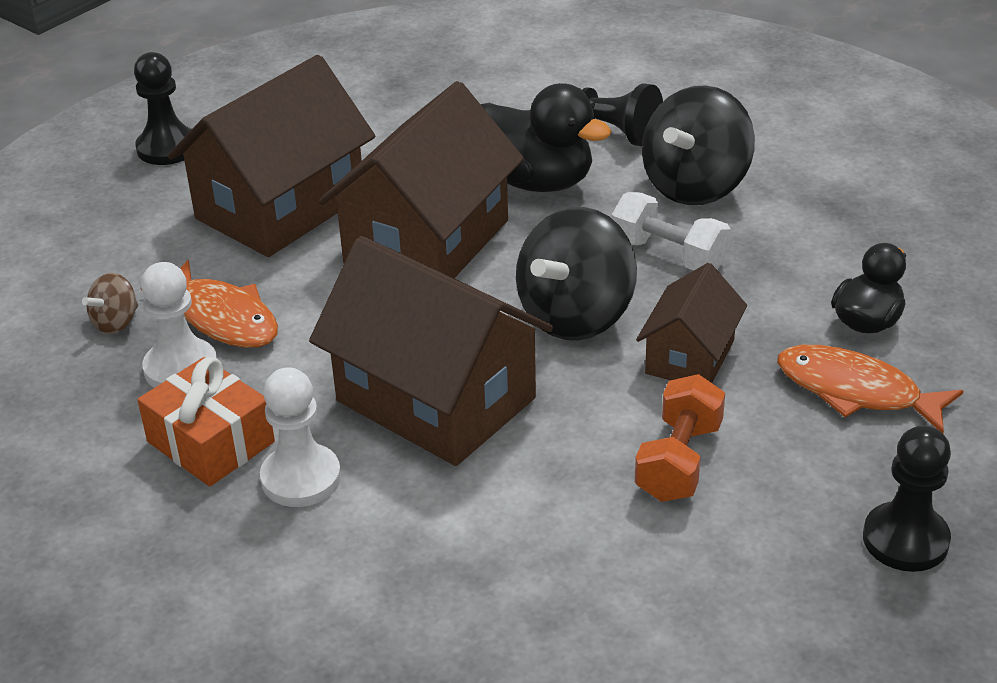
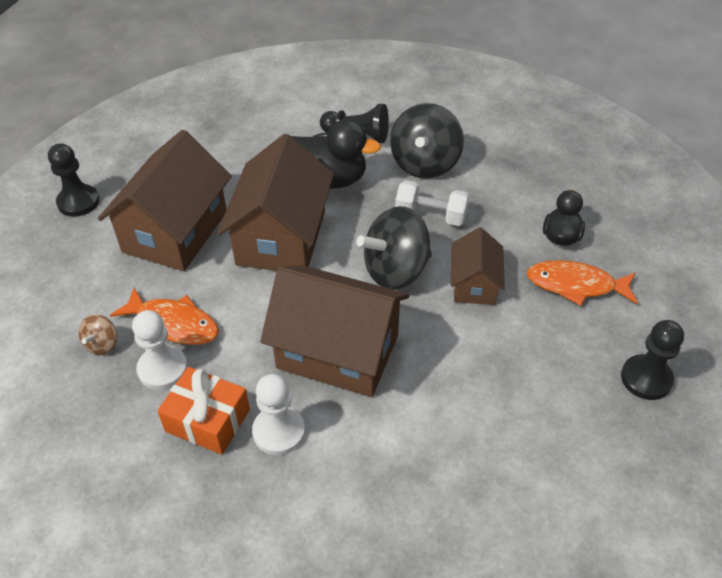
camera: 20 degrees left, 10 degrees up
(575, 316) = (395, 271): black spinning top -> black spinning top turned 45 degrees clockwise
(679, 461) = (500, 358): orange dumbbell -> none

